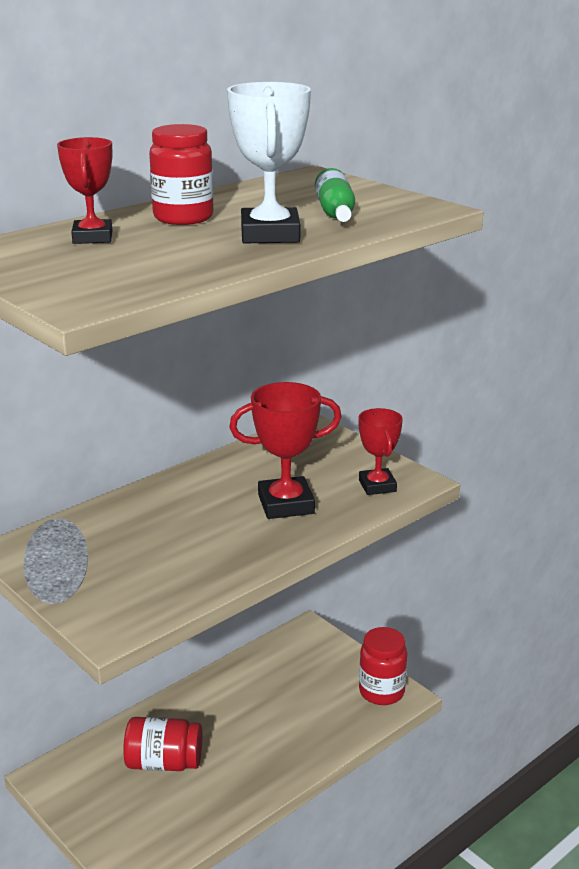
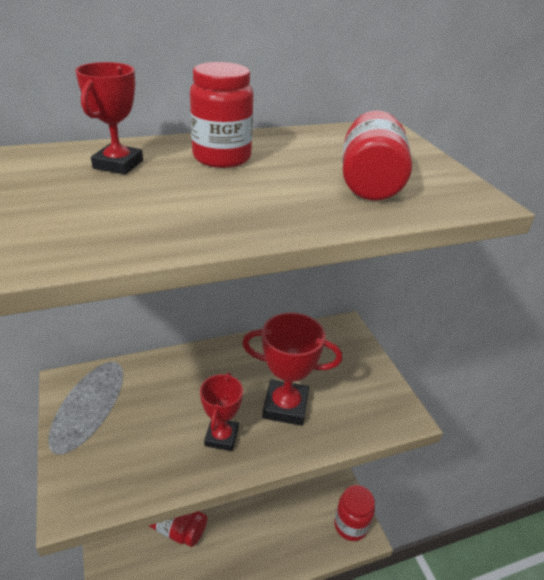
camera: 20 degrees right, 10 degrees up
(270, 234) = (280, 199): white trophy -> none
(335, 212) = (370, 183): green bottle -> red jar
(377, 486) = (369, 411): red trophy -> red trophy (221, 437)

